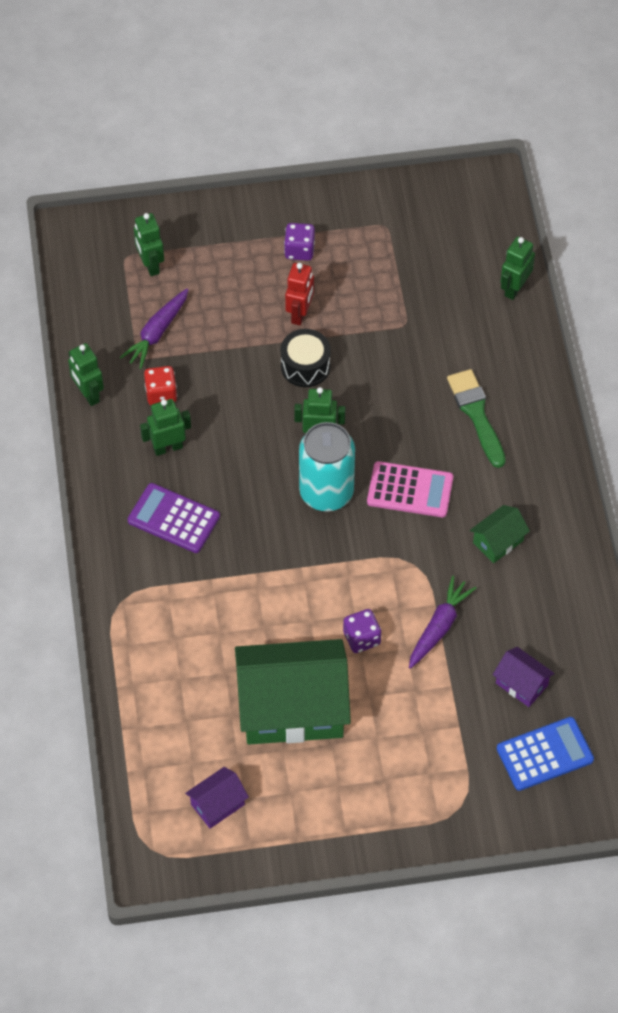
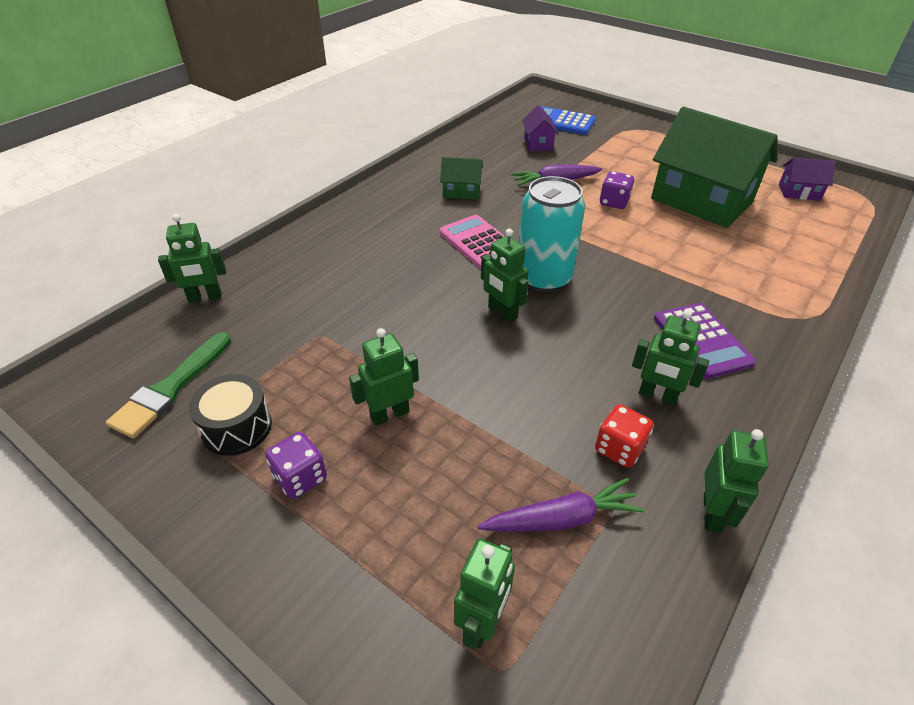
camera: 135 degrees left, 15 degrees down
(300, 314) = (389, 414): red robot -> green robot
(305, 366) = (446, 367): black drum -> black drum (236, 427)
(476, 414) = (369, 250): green brush -> green brush (171, 388)

